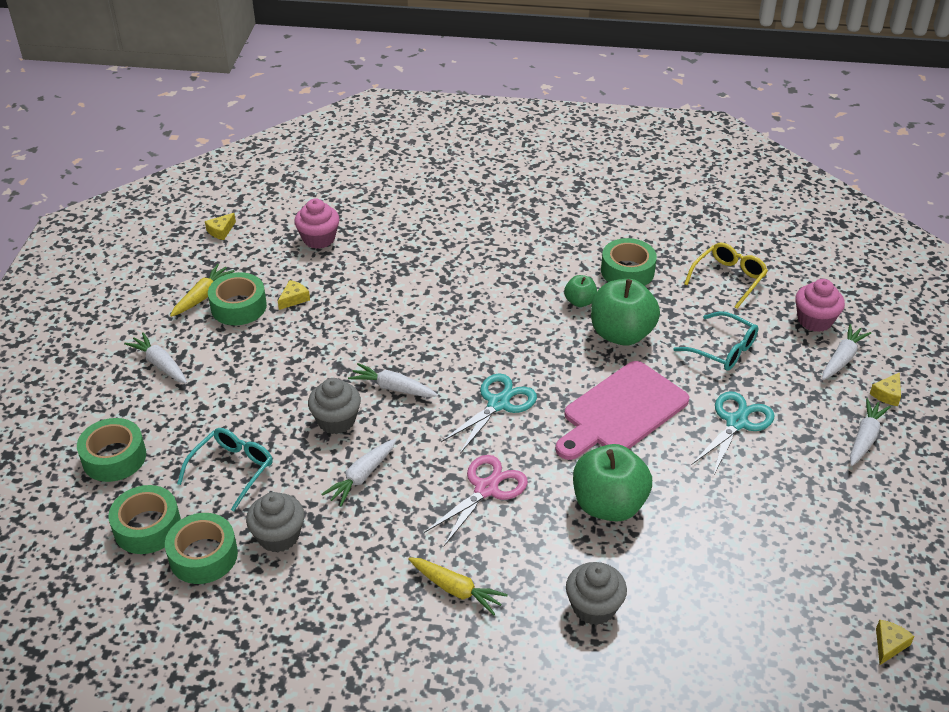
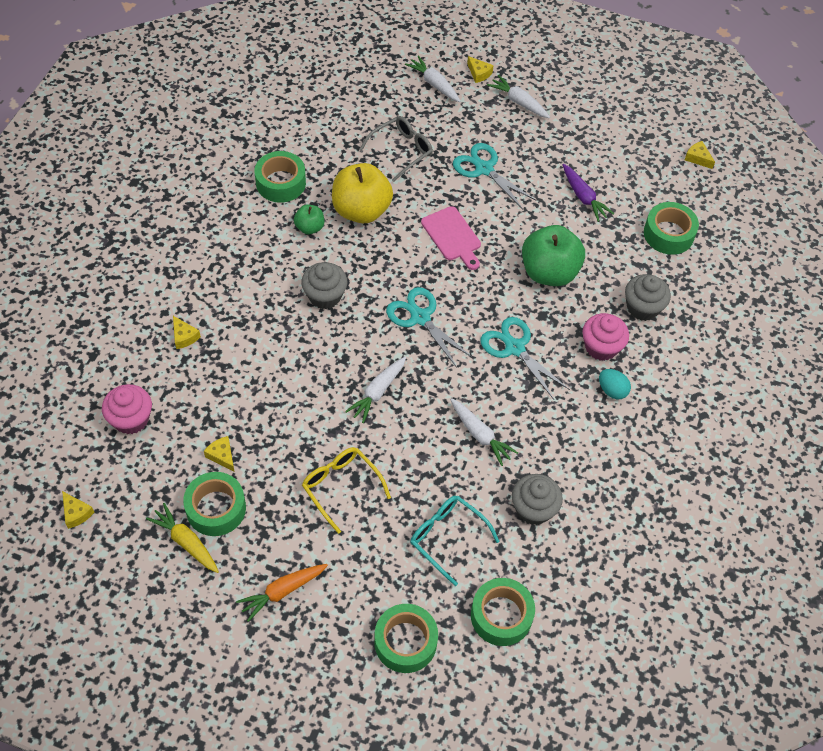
camera: 80 degrees left, 15 degrees up
(160, 364) = (282, 591): white carrot -> orange carrot
(203, 556) = (543, 571): green tape -> green tape (668, 234)
(336, 420) = (407, 444): grey cupcake -> grey cupcake (325, 296)
(416, 249) = (184, 336): none -> yellow cheese
(456, 589) = (612, 390): yellow carrot -> turquoise egg
(486, 489) = (514, 348): pink scissors -> turquoise scissors
(621, 334) = (361, 210): green apple -> yellow apple
(621, 411) = (452, 236): pink cutting board -> pink cutting board, size x0.61
(723, 350) = (401, 151): turquoise glasses -> grey glasses
(728, 279) = (316, 119): yellow glasses -> yellow glasses (341, 487)
(744, 523) = (583, 197): none -> purple carrot
(814, 320) = (386, 84): pink cupcake -> pink cupcake (601, 347)

